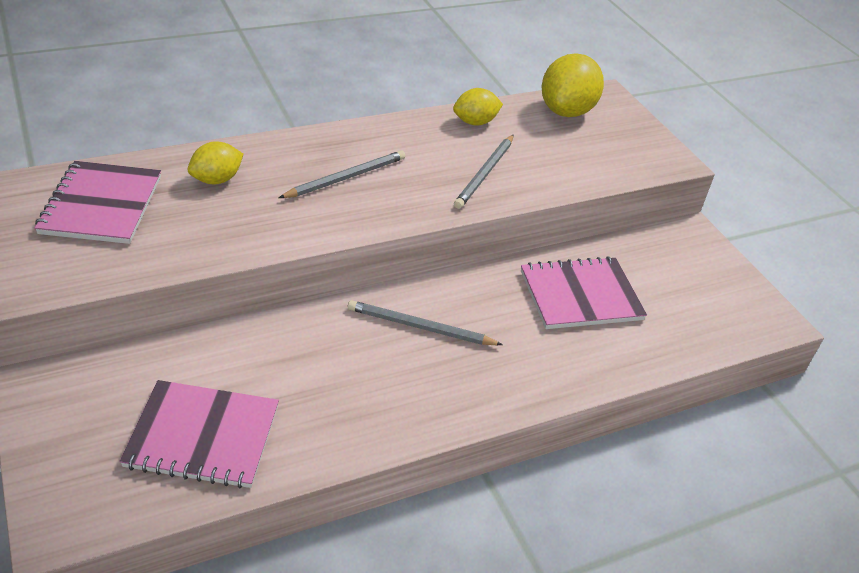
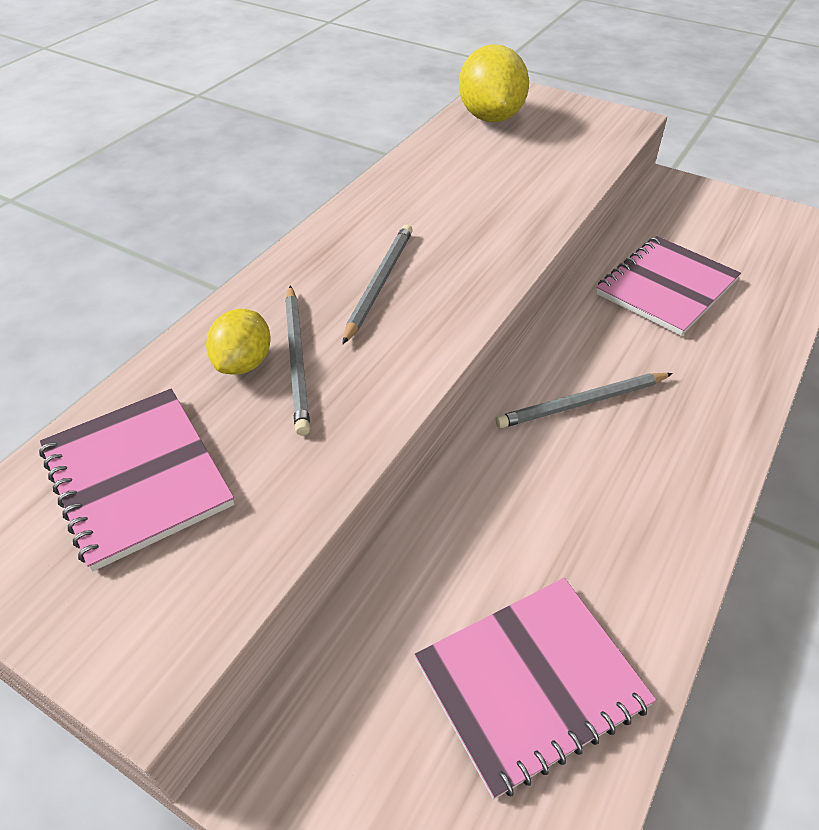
camera: 30 degrees left, 5 degrees up
(475, 122) = (428, 165): yellow lemon -> none
(485, 173) = (499, 209): grey pencil -> grey pencil (297, 360)

